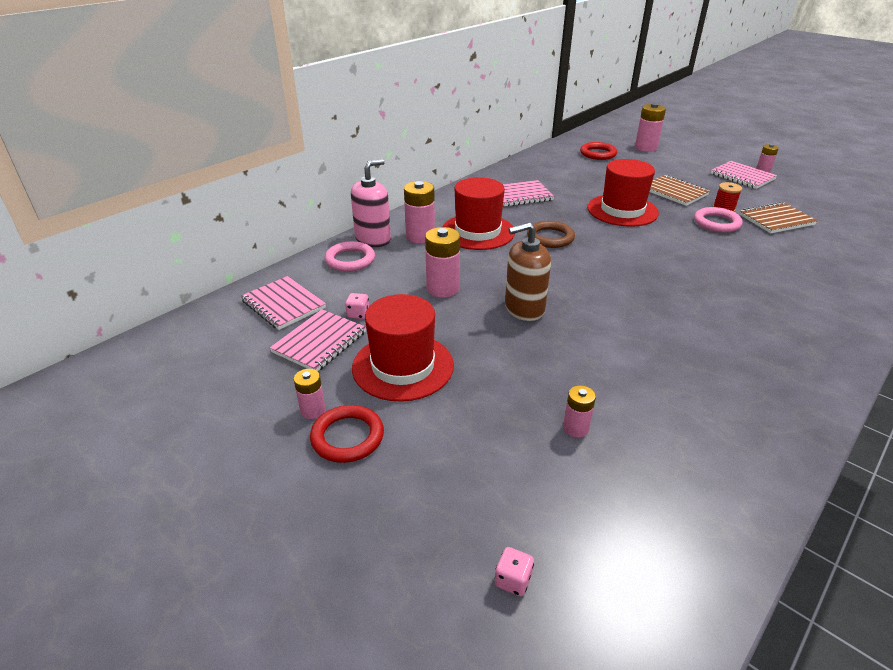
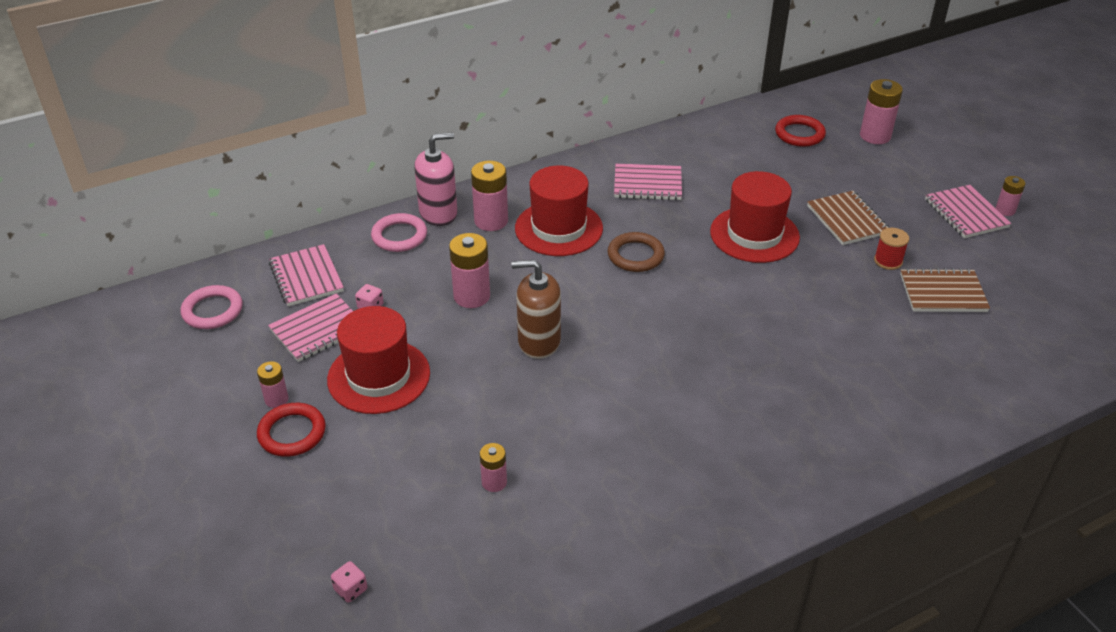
camera: 20 degrees right, 5 degrees up
(716, 223) = (858, 280): pink ring -> pink ring (212, 311)

